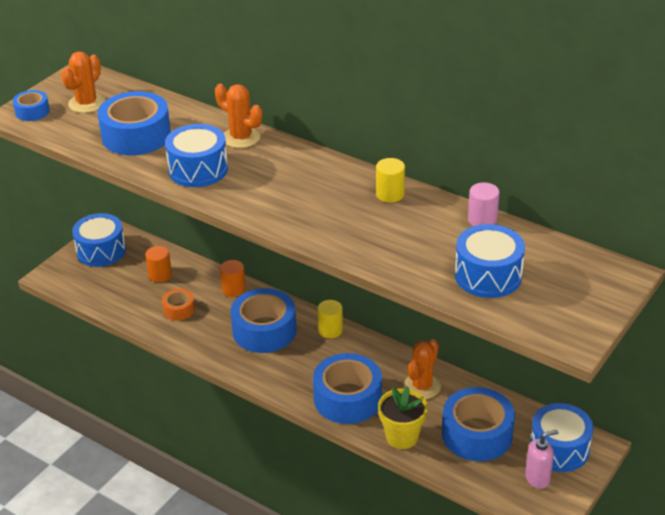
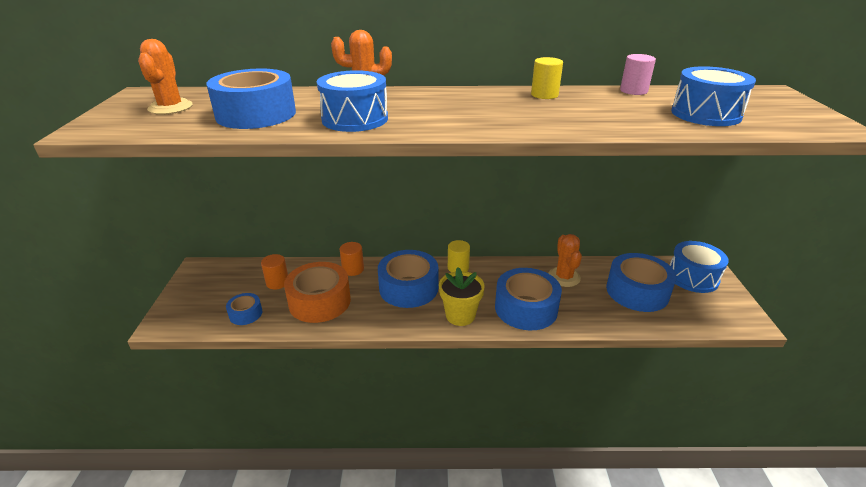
camera: 35 degrees left, 5 degrees down
(32, 111) = (106, 124): blue tape -> blue tape (245, 314)
(101, 251) = (203, 285): blue drum -> none
(179, 309) = (319, 301): orange tape -> orange tape, size x1.98
(402, 437) = (595, 317): yellow flower pot -> yellow flower pot (460, 315)
(537, 478) = (709, 302): pink soap dispenser -> none

